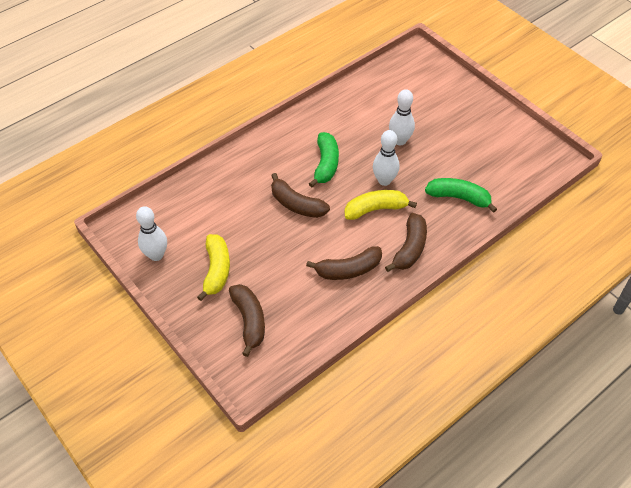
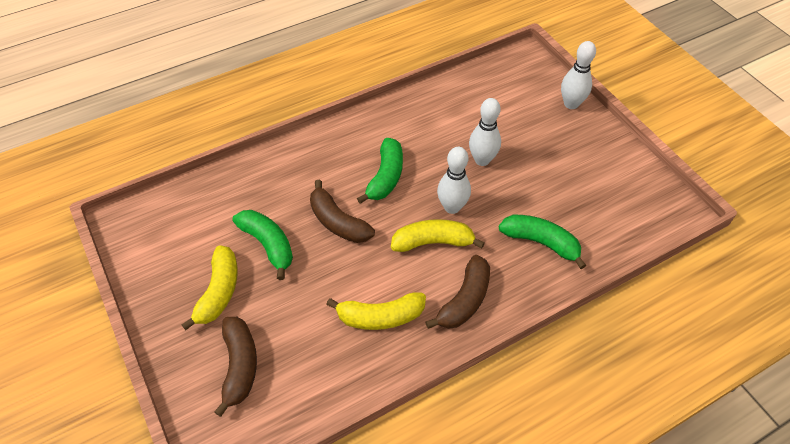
camera: 10 degrees right, 0 degrees up
(156, 255) = (154, 261): white bowling pin -> white bowling pin (571, 104)
(245, 229) = (268, 245): none -> green banana
(348, 270) = (380, 317): brown banana -> yellow banana

